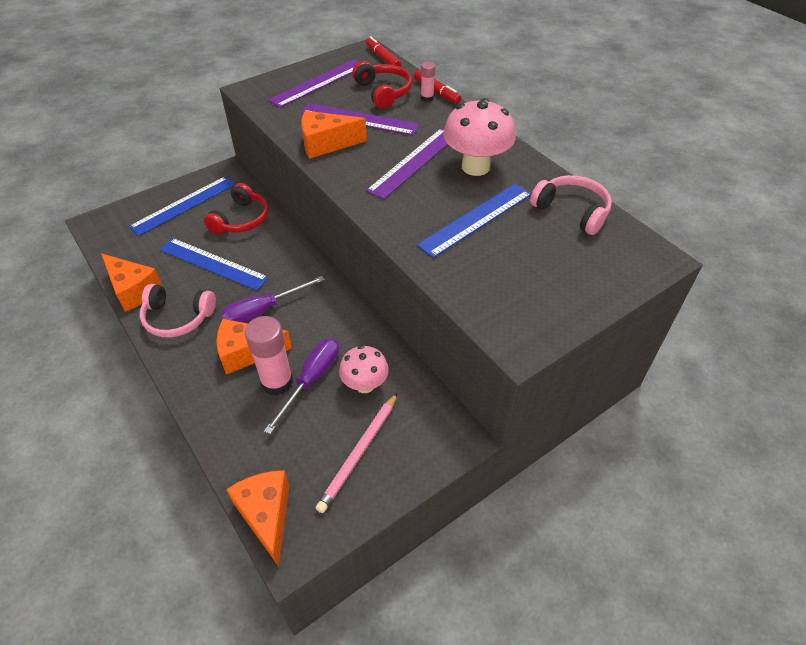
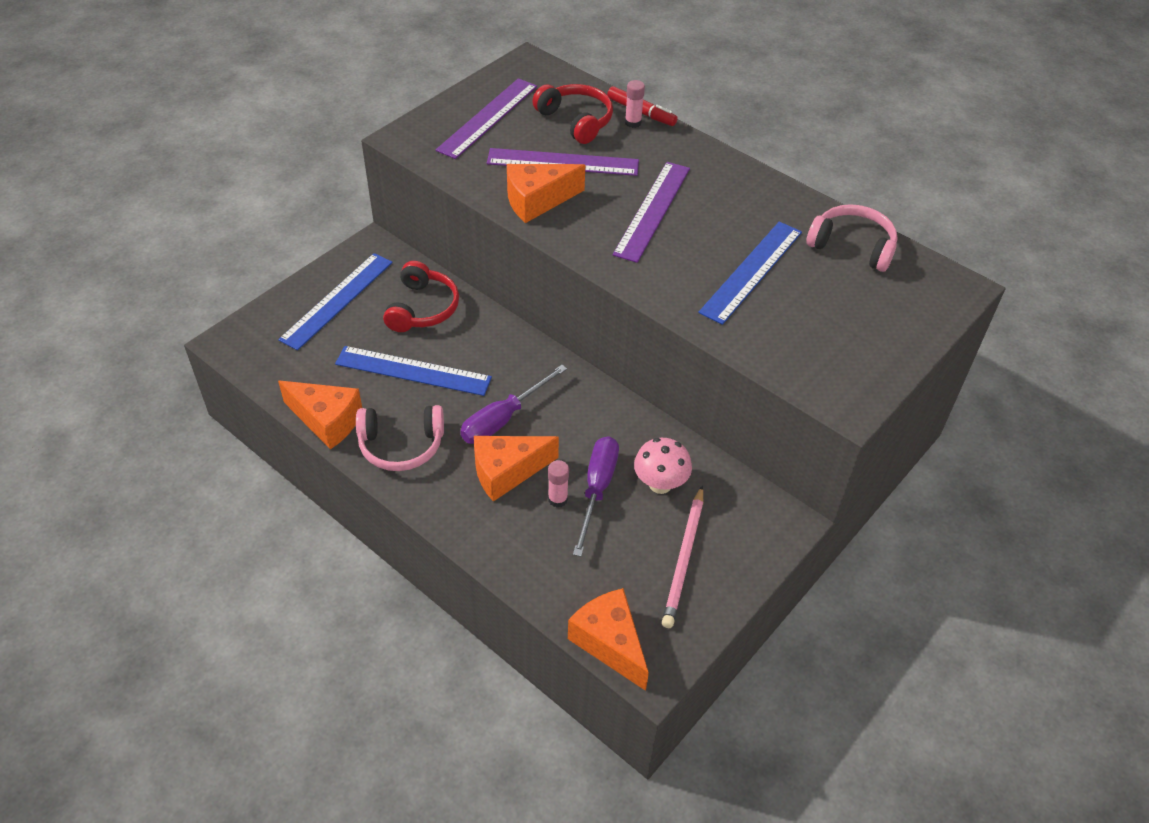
camera: 15 degrees left, 0 degrees up
(277, 382) = (558, 499): pink glue stick -> pink glue stick, size x0.52
(383, 58) = (554, 72): red marker -> none
(475, 167) = (726, 206): pink mushroom -> none

